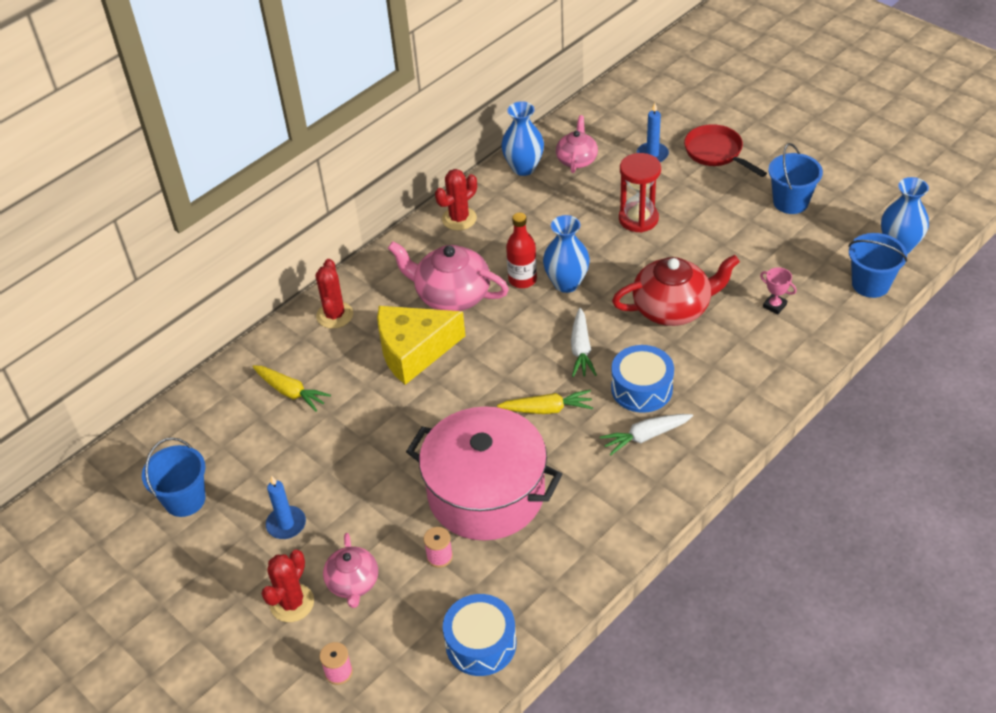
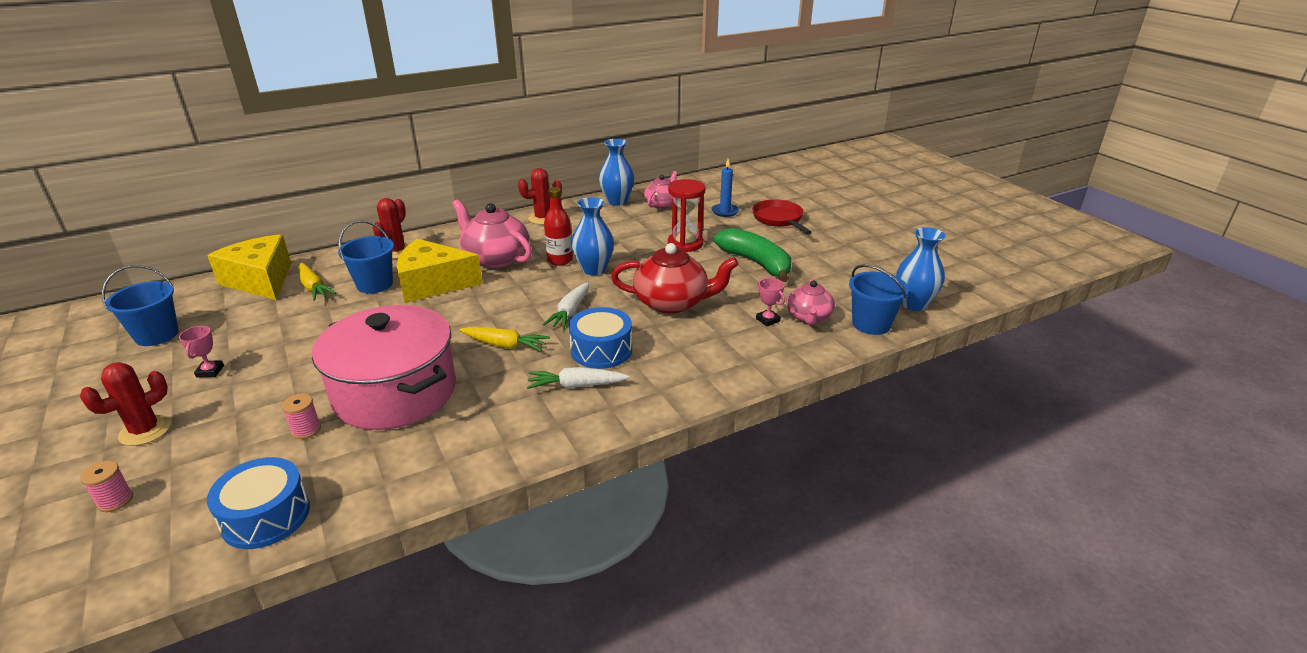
camera: 15 degrees right, 15 degrees down
(222, 398) = (261, 280): none -> yellow cheese
(286, 524) = (210, 371): blue candle -> pink trophy
(353, 583) = (212, 429): pink teapot -> pink teapot (809, 317)
(726, 229) = (756, 263): none -> green banana
(790, 202) = (825, 258): blue bucket -> blue bucket (374, 284)

